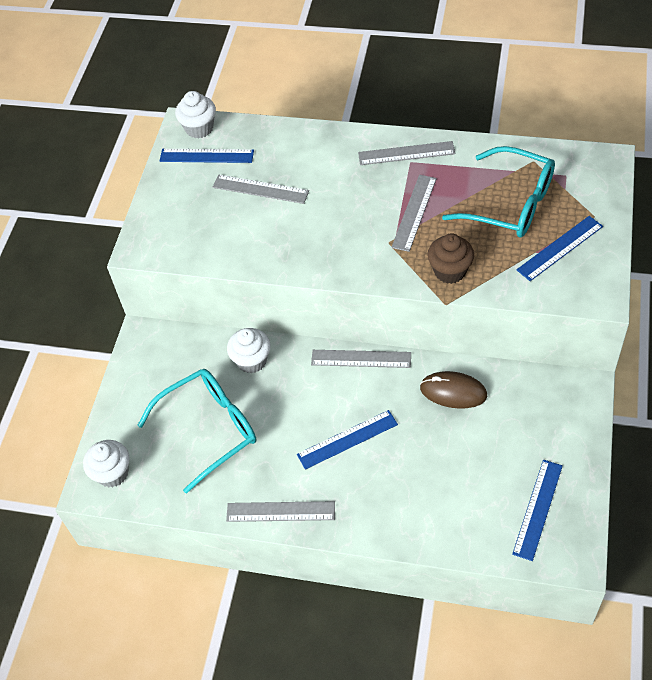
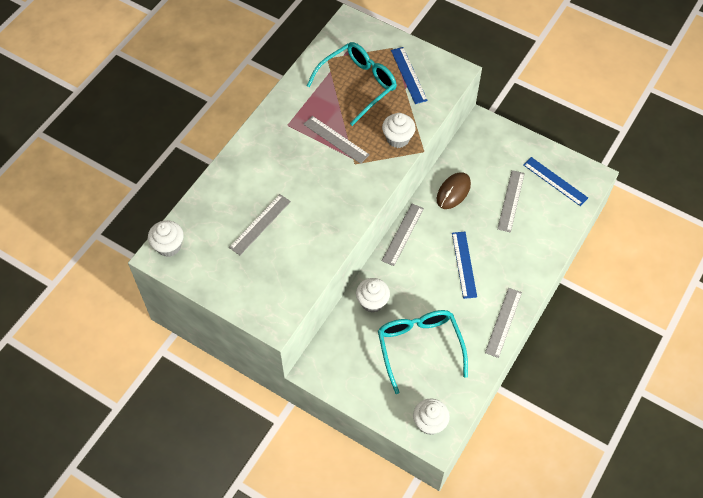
camera: 75 degrees left, 5 degrees up
(206, 156) = (203, 250): blue ruler -> none
(406, 153) = (278, 124): grey ruler -> grey ruler (511, 201)
(450, 271) = (398, 139): brown cupcake -> white cupcake

